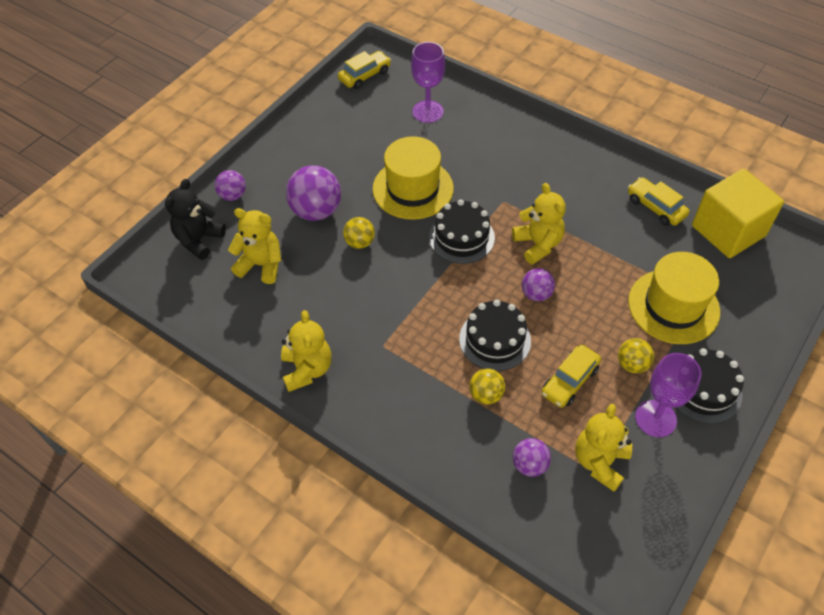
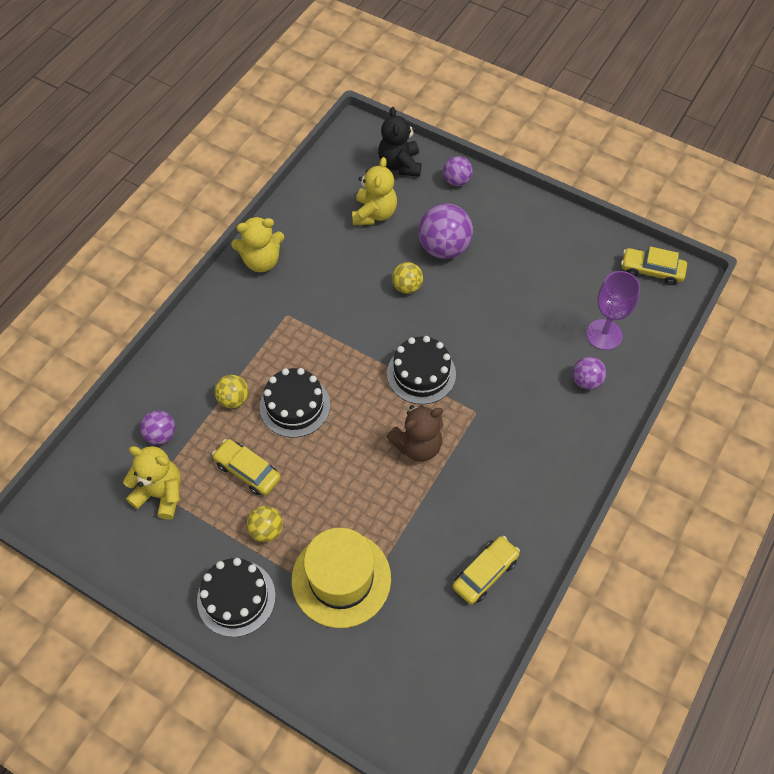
camera: 85 degrees right, 5 degrees up
(199, 240) = (400, 165): black teddy bear -> black teddy bear turned 120 degrees counterclockwise
(365, 75) = (651, 270): yellow car -> yellow car turned 150 degrees clockwise
(413, 188) = (484, 327): yellow hat -> none
(536, 294) = (351, 443): purple ball -> purple ball (586, 381)
(538, 244) = (417, 445): yellow teddy bear -> brown teddy bear
(655, 418) = (204, 547): purple goblet -> none
(728, 231) = (456, 655): yellow cube -> none

